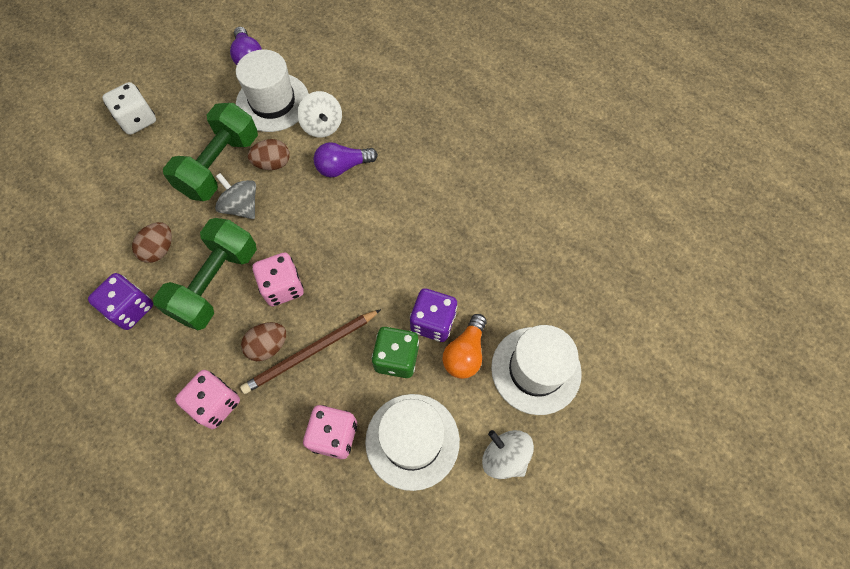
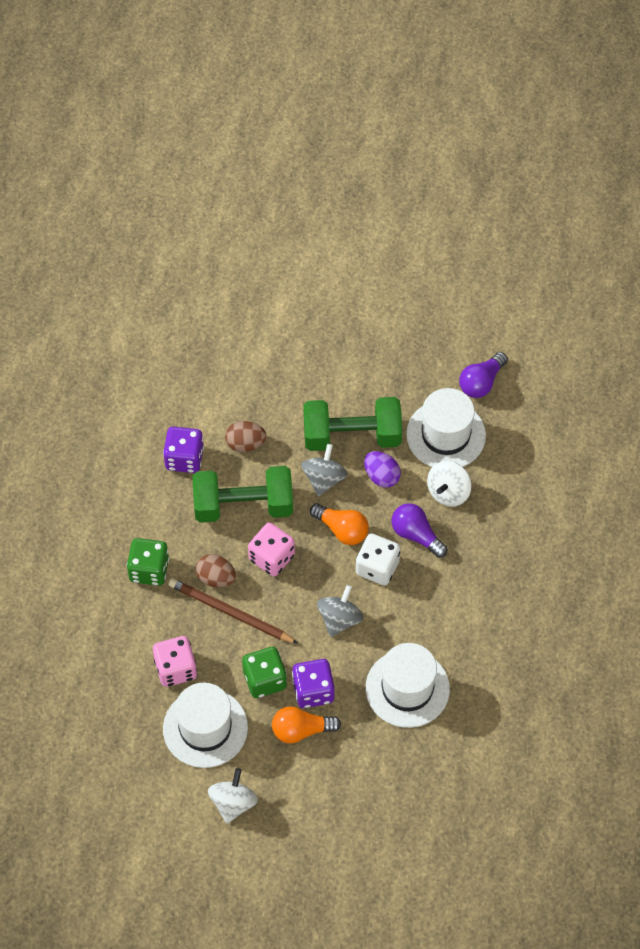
camera: 60 degrees right, 5 degrees down
(137, 120) = (353, 339): white dice -> white dice (377, 567)
(215, 404) = (149, 570): pink dice -> green dice
(273, 164) = (381, 476): brown egg -> purple egg
(298, 218) = (342, 529): none -> orange light bulb
(378, 264) = (339, 619): none -> grey spinning top
(536, 370) = (320, 793): white hat -> white hat (407, 688)

